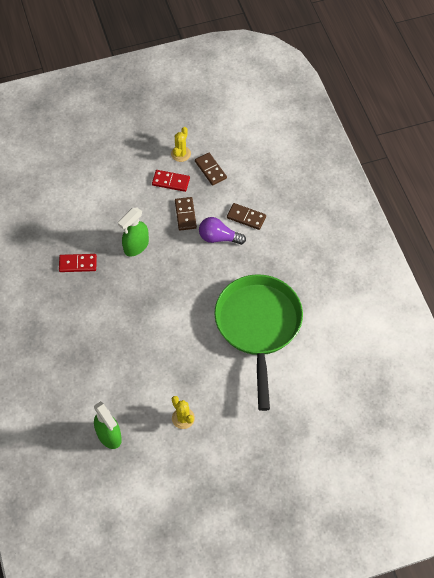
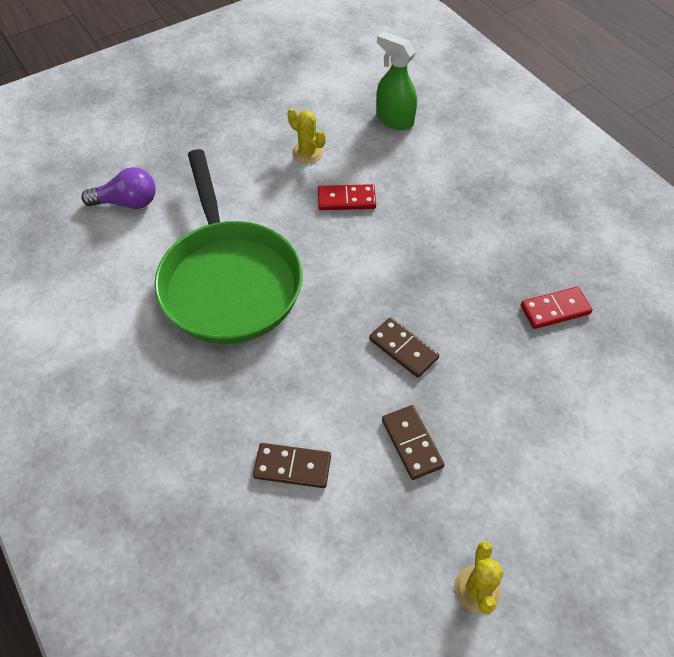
camera: 165 degrees right, 5 degrees down
(136, 246) = (475, 361): green spray bottle -> none
(171, 182) = (469, 510): red domino -> red domino (346, 199)
(210, 170) = (397, 562): brown domino -> brown domino (403, 349)
(218, 237) = (334, 412): purple light bulb -> purple light bulb (127, 202)

